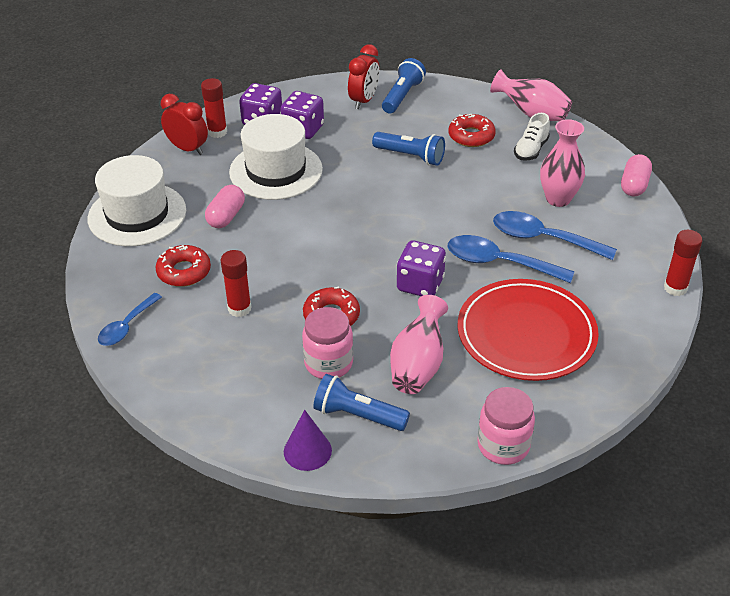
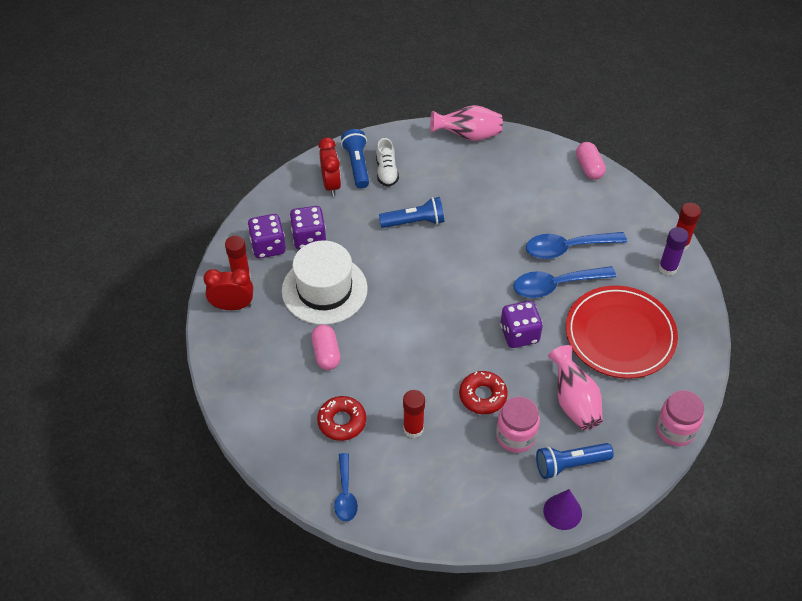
camera: 35 degrees left, 10 degrees up
(137, 214) = (253, 391): white hat -> none
(471, 136) = (442, 179): red donut -> none
(531, 150) = (495, 171): white shoe -> white shoe (386, 171)
(558, 199) = (549, 207): pink vase -> none
(639, 302) = (667, 268): none -> purple glue stick

